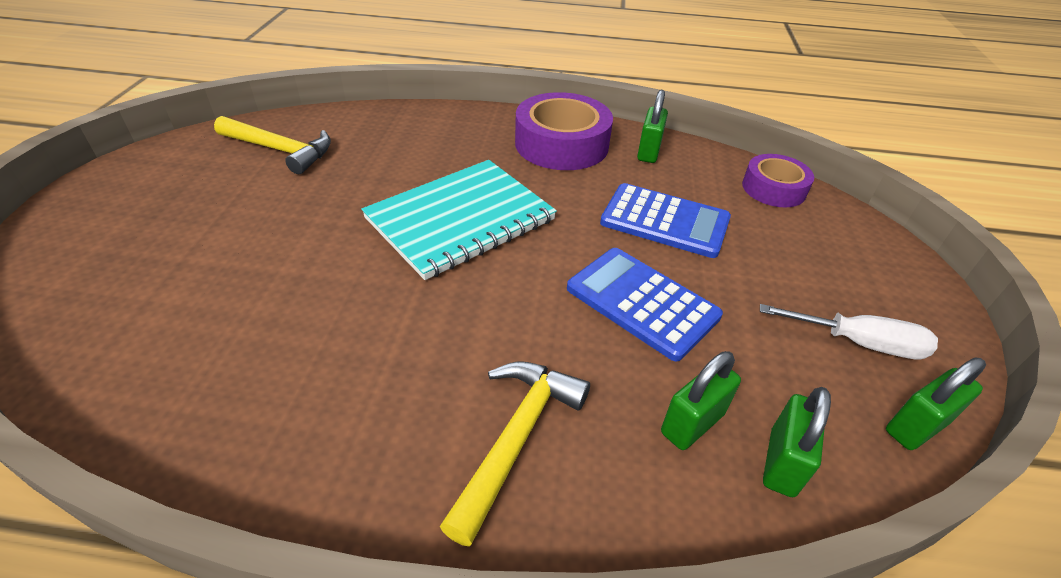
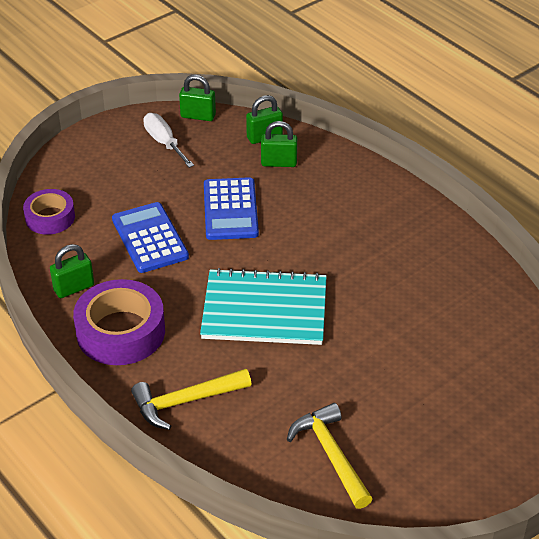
camera: 135 degrees left, 0 degrees up
(516, 438) = (352, 197): yellow hammer -> yellow hammer (185, 402)

